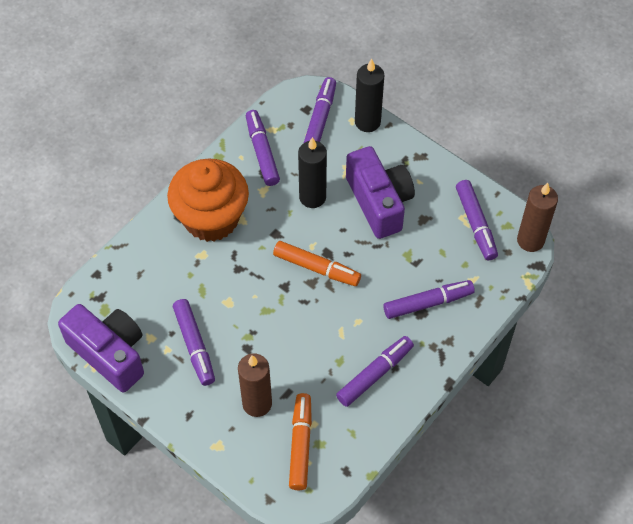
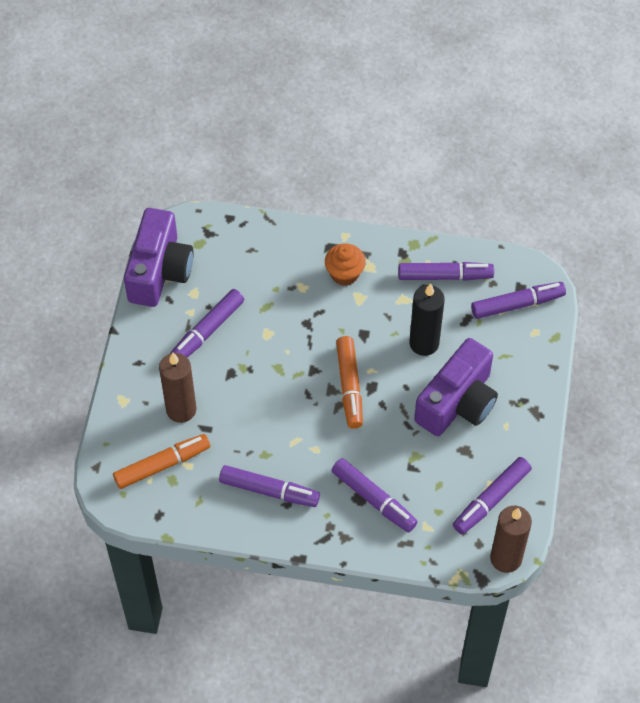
camera: 60 degrees right, 0 degrees up
(211, 218) = (344, 274): orange cupcake -> orange cupcake, size x0.48
(262, 152) = (445, 276): purple marker -> purple marker turned 45 degrees clockwise
(367, 122) = (543, 346): black candle -> none

